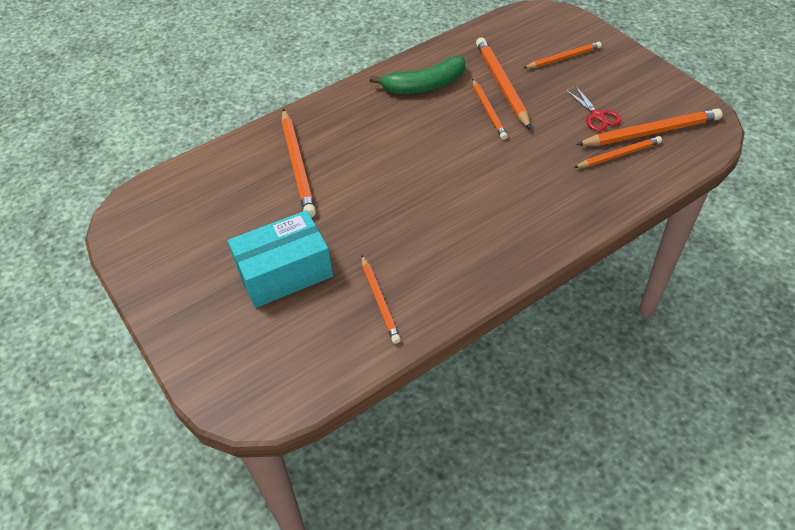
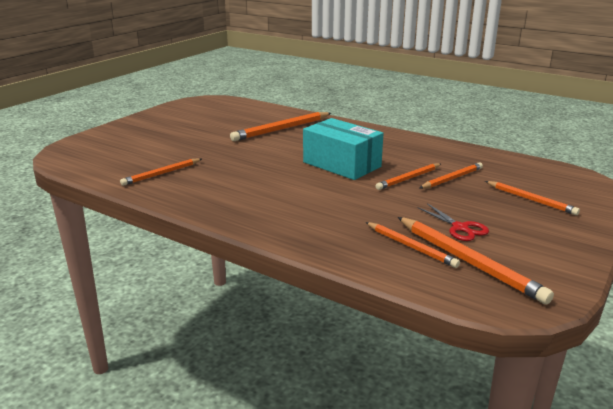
camera: 65 degrees right, 25 degrees down
(284, 272) = (177, 143): turquoise box -> turquoise box (341, 164)
(424, 85) = (412, 151): green banana -> none
(501, 84) = (452, 178): orange pencil -> orange pencil, size x0.63
(597, 116) = (460, 228): red scissors -> red scissors turned 75 degrees counterclockwise

